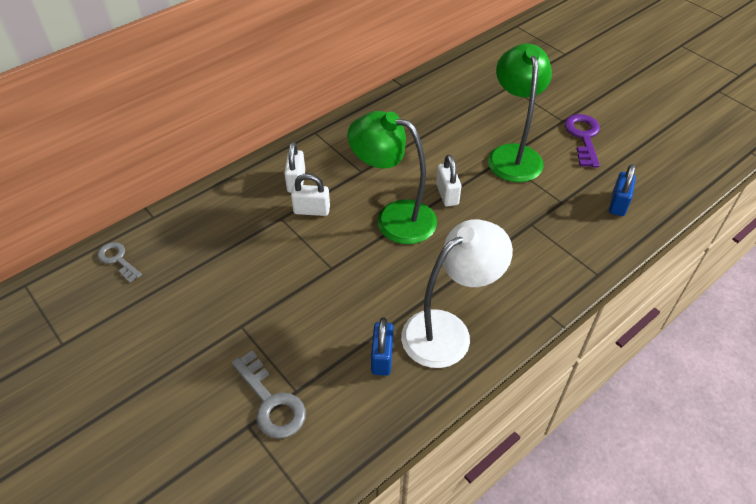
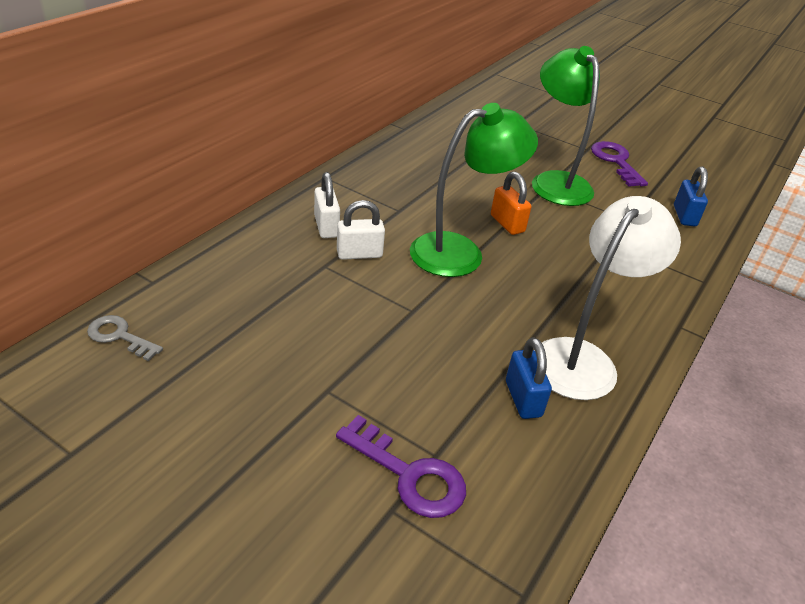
camera: 20 degrees left, 10 degrees down
(271, 402) = (409, 475): grey key -> purple key
(394, 218) = (460, 252): green lamp -> green lamp turned 150 degrees clockwise
(447, 194) = (507, 224): white padlock -> orange padlock

